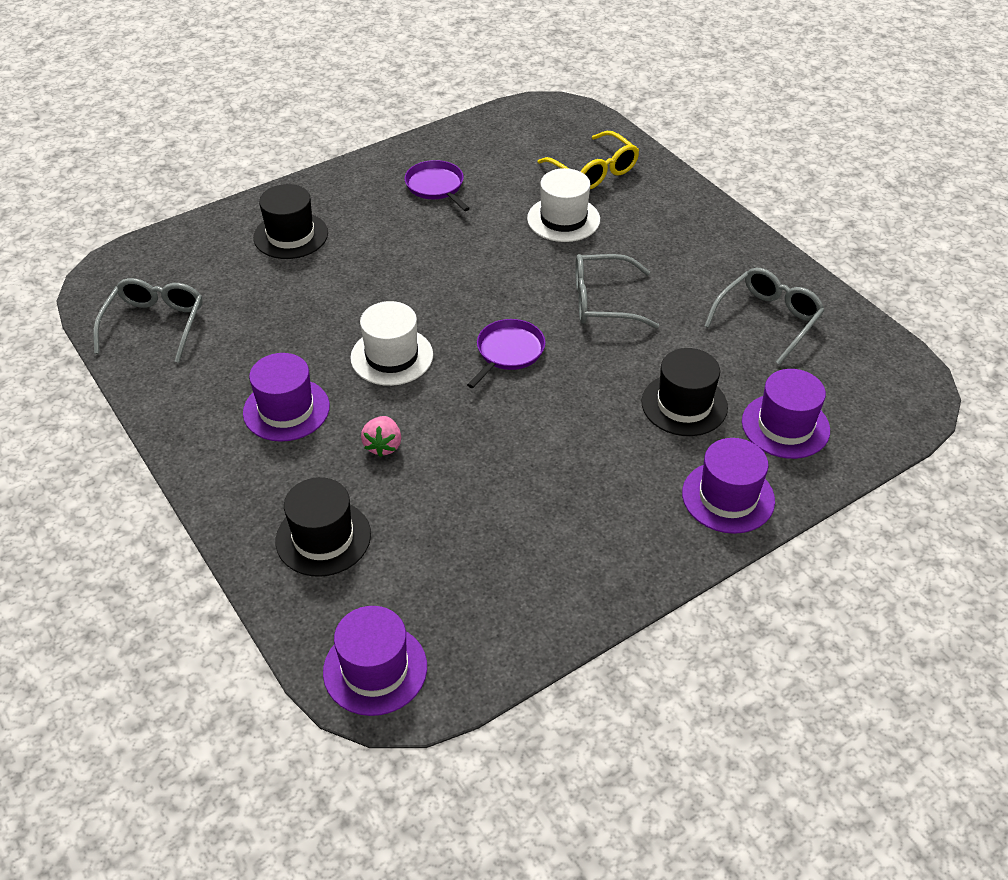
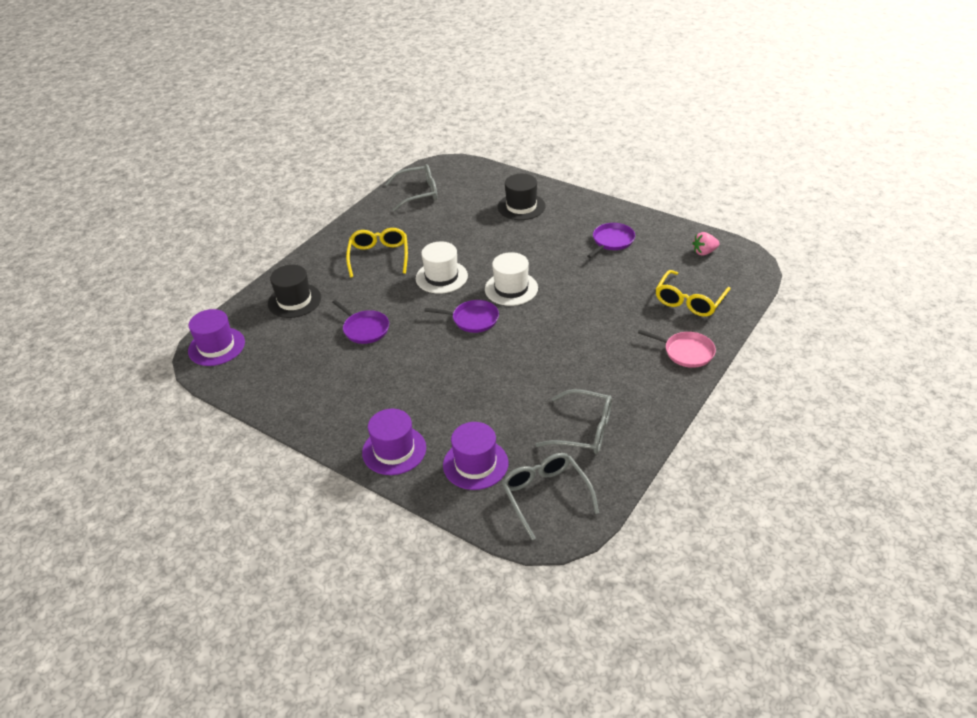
camera: 70 degrees right, 5 degrees down
(286, 409) = (379, 256): purple hat -> yellow glasses
(383, 445) = (369, 298): pink strawberry -> pink strawberry (704, 252)
(454, 468) = (365, 329): none -> purple pan
(563, 219) = (622, 303): white hat -> white hat (511, 288)
(603, 301) = (547, 345): grey glasses -> grey glasses (545, 495)
(679, 204) = (686, 352): none -> pink pan
(684, 404) = (469, 409): black hat -> none

